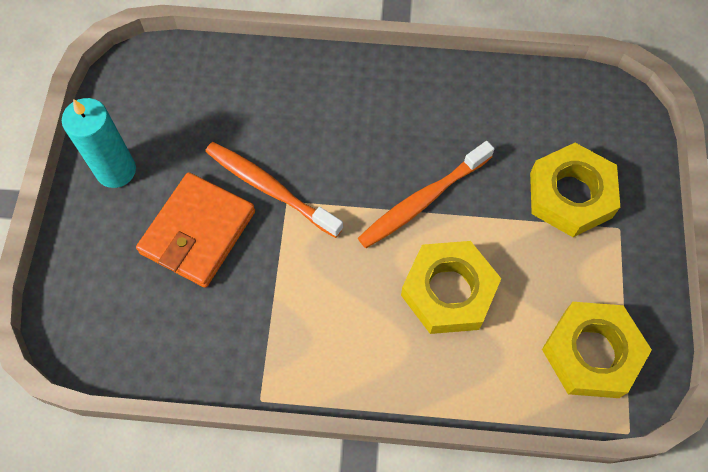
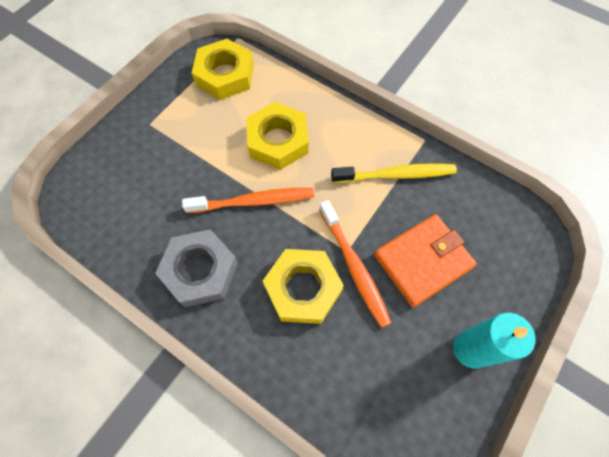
camera: 150 degrees left, 0 degrees up
(275, 324) = (396, 175): none -> yellow toothbrush
(424, 106) = (200, 271): none -> grey nut
(570, 195) = (159, 156): yellow nut -> yellow nut (303, 288)

